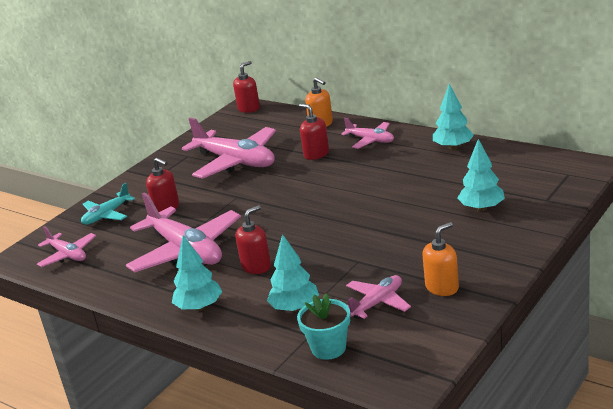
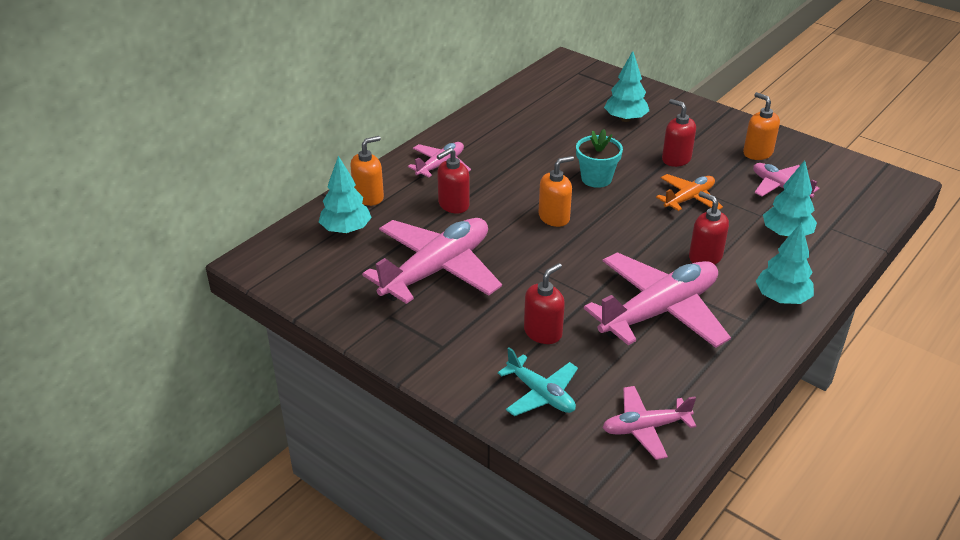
camera: 90 degrees left, 10 degrees up
(68, 255) = (645, 428): pink plane -> pink plane turned 150 degrees counterclockwise
(249, 108) = (266, 256): red soap dispenser -> red soap dispenser (676, 159)
(305, 194) = (554, 217): none -> orange soap dispenser
(328, 348) = (851, 218): turquoise flower pot -> turquoise flower pot (596, 178)
(345, 253) = (689, 199): none -> orange plane
(453, 147) = (490, 119): turquoise tree -> turquoise tree (346, 230)

